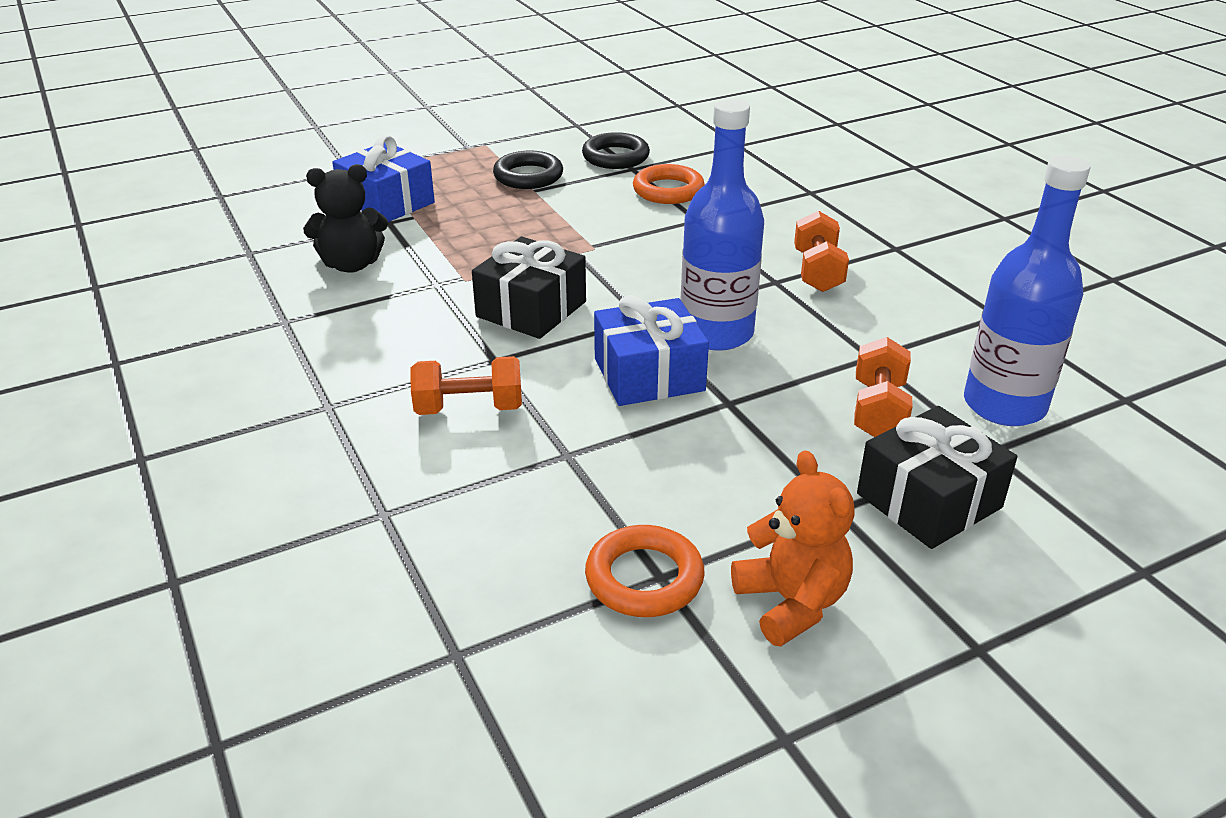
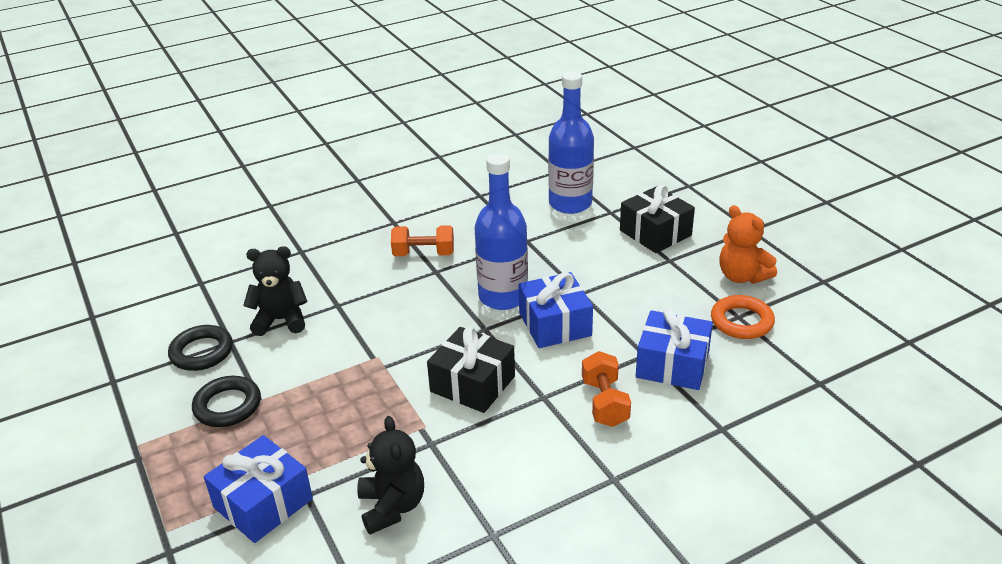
camera: 90 degrees left, 0 degrees up
(539, 480) = (672, 364): none -> blue gift
(668, 190) = (281, 320): orange ring -> black teddy bear
(791, 603) = (742, 276): orange teddy bear -> orange teddy bear turned 105 degrees counterclockwise
(878, 410) = (581, 242): orange dumbbell -> none

